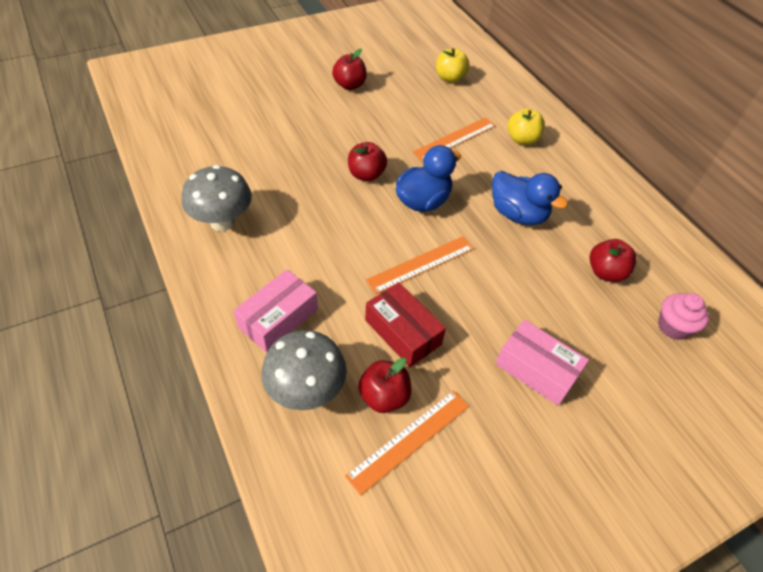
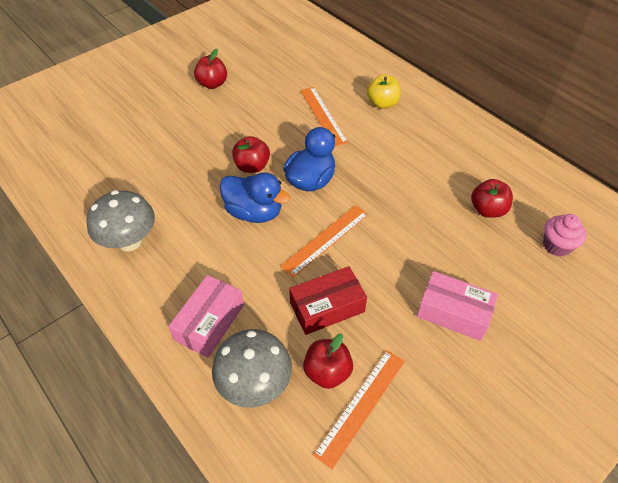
camera: 10 degrees left, 0 degrees up
(402, 332) = (327, 307): red box -> red box turned 60 degrees counterclockwise
(450, 78) = (302, 59): yellow apple -> none
(455, 139) = (323, 115): orange ruler -> orange ruler turned 60 degrees counterclockwise
(517, 214) = (398, 174): blue duck -> blue duck (254, 212)

